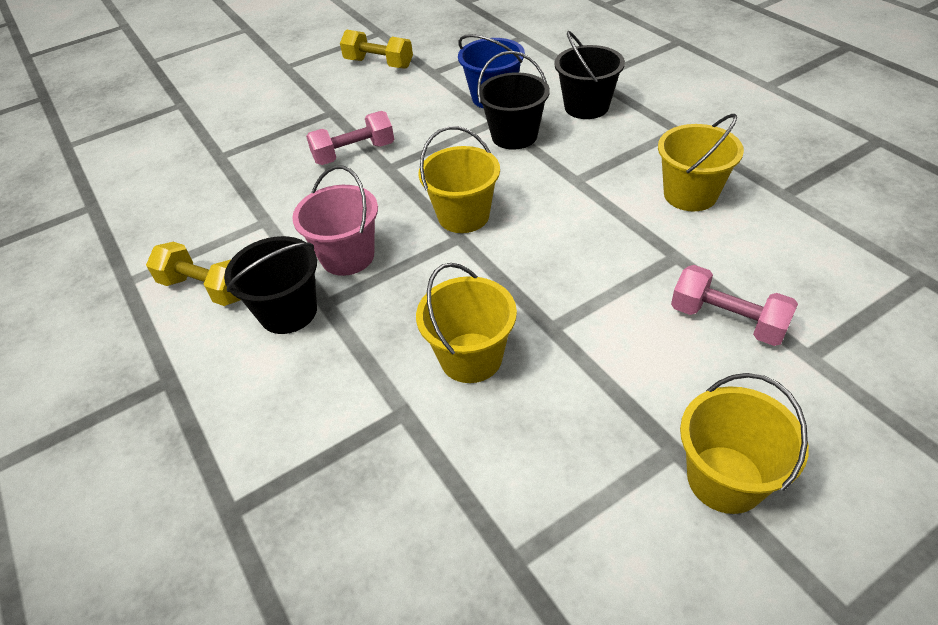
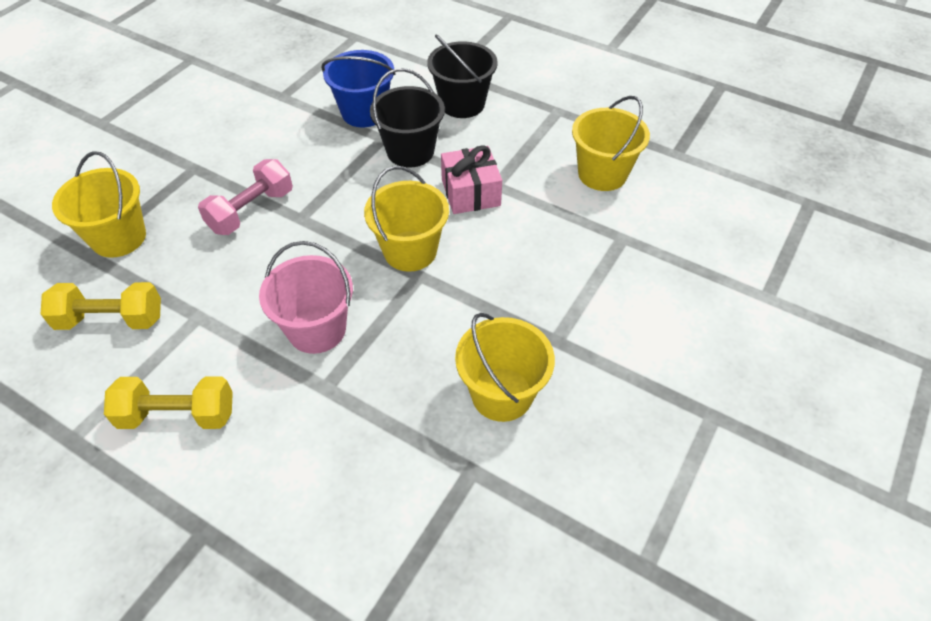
camera: 30 degrees left, 5 degrees up
(288, 312) = (290, 410): black bucket -> none
(379, 64) = (214, 97): yellow dumbbell -> yellow dumbbell (111, 319)
(548, 181) = (470, 192): none -> pink gift
(725, 479) = (762, 426): yellow bucket -> yellow bucket (119, 237)
(727, 320) = (693, 286): pink dumbbell -> none

